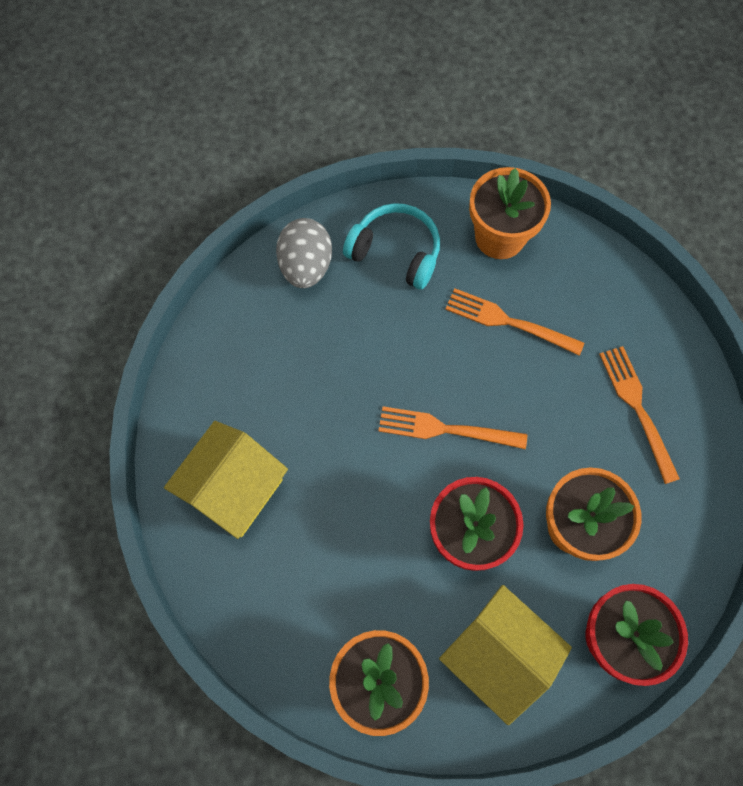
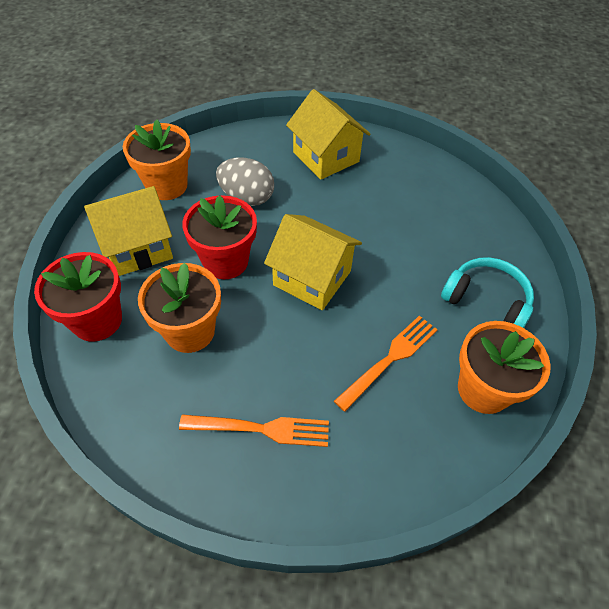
camera: 110 degrees right, 15 degrees down
(306, 266) = (488, 239): grey egg -> grey egg (247, 197)
(395, 252) = (486, 301): turquoise headphones -> turquoise headphones turned 105 degrees counterclockwise
(446, 429) = (312, 278): orange fork -> yellow house

